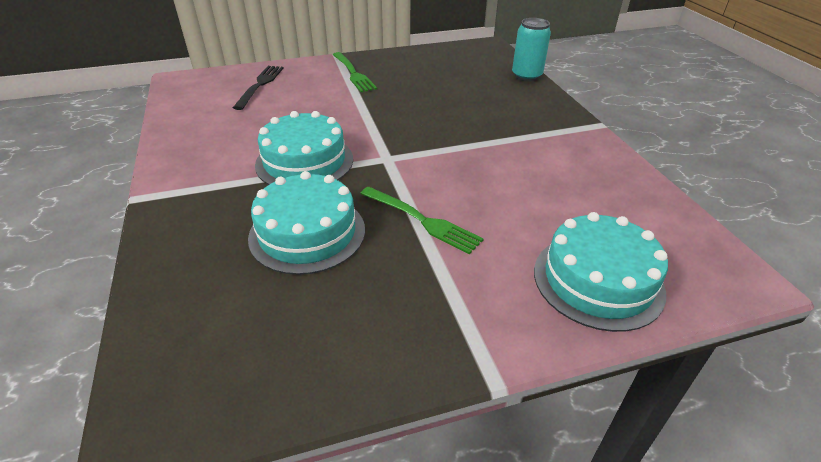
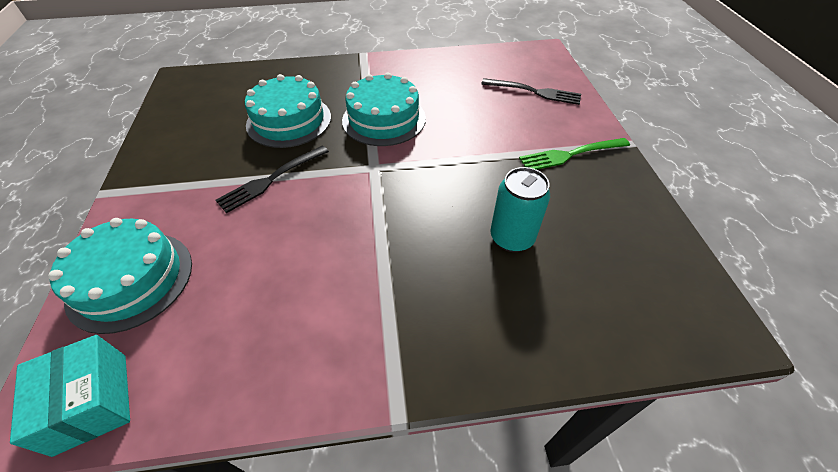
camera: 100 degrees right, 10 degrees up
(422, 220) = (271, 179): green fork -> black fork
(526, 76) = (585, 356): turquoise can -> turquoise can (512, 238)
(704, 252) = (91, 402): none -> turquoise box

